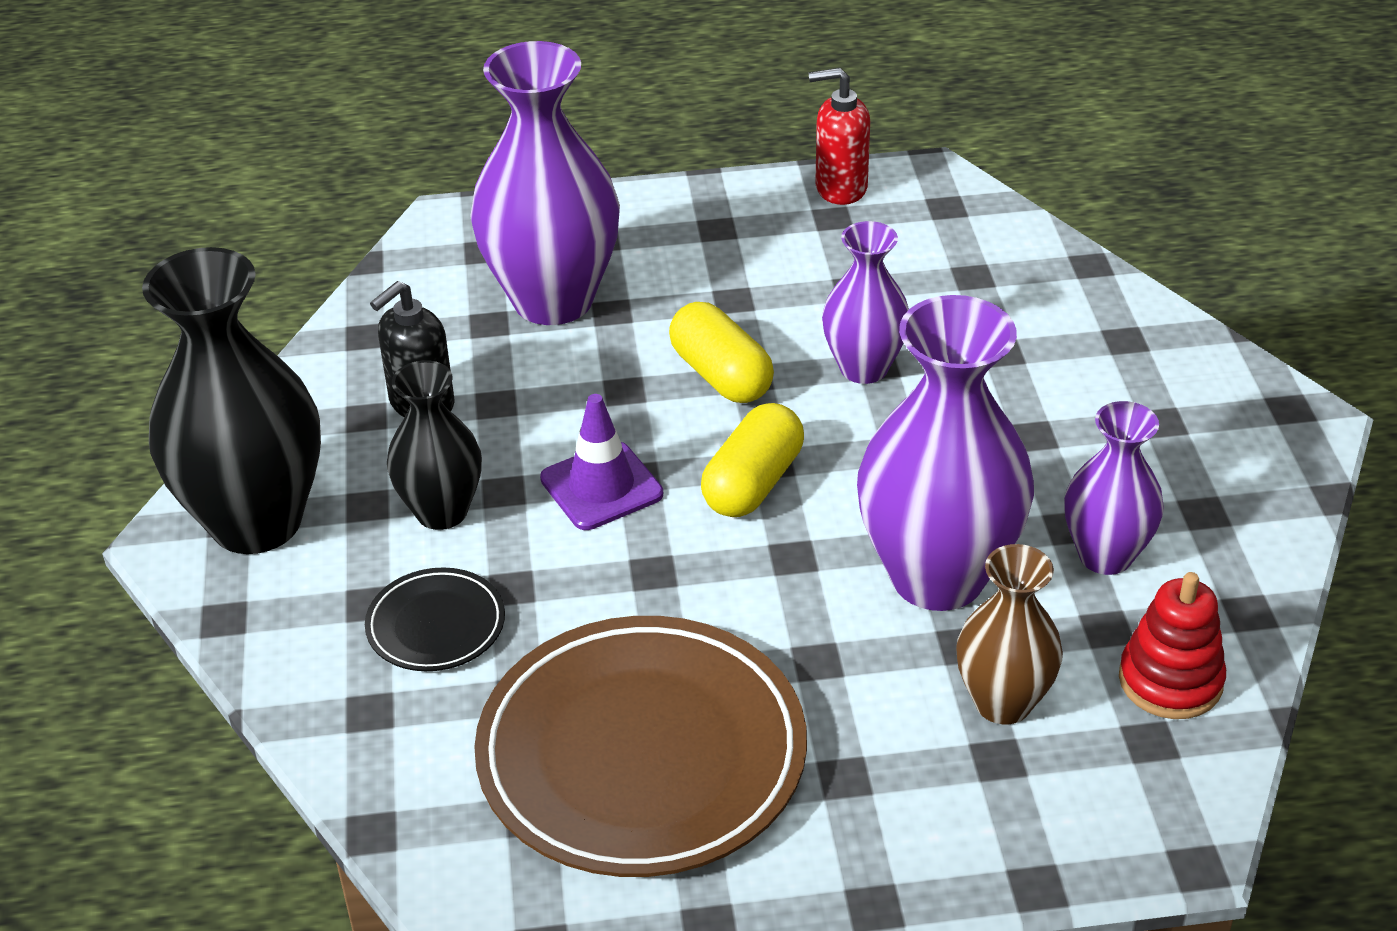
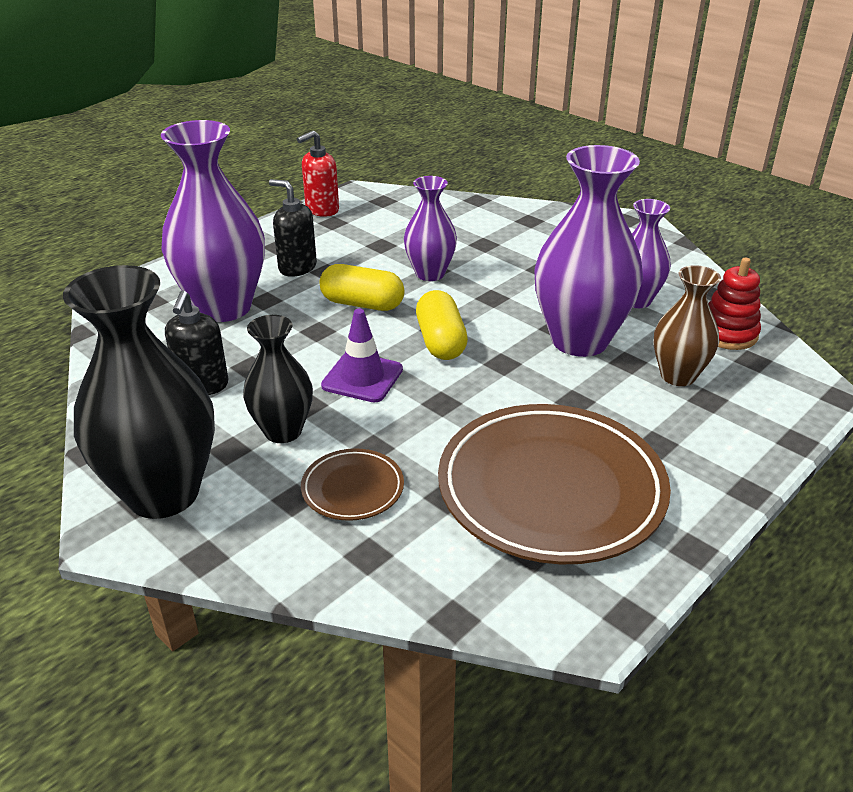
camera: 40 degrees left, 5 degrees down
(436, 625) = (352, 488): black plate -> brown plate
(703, 276) = (297, 267): none -> black soap dispenser

